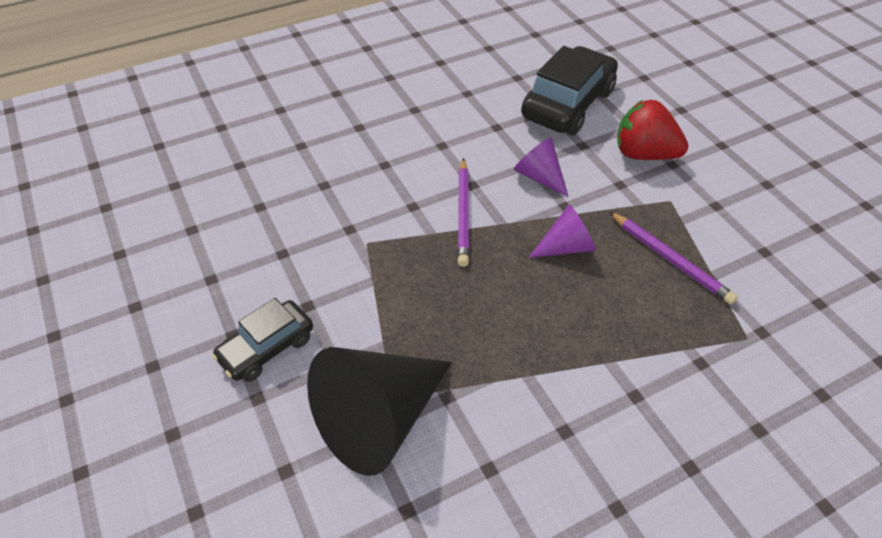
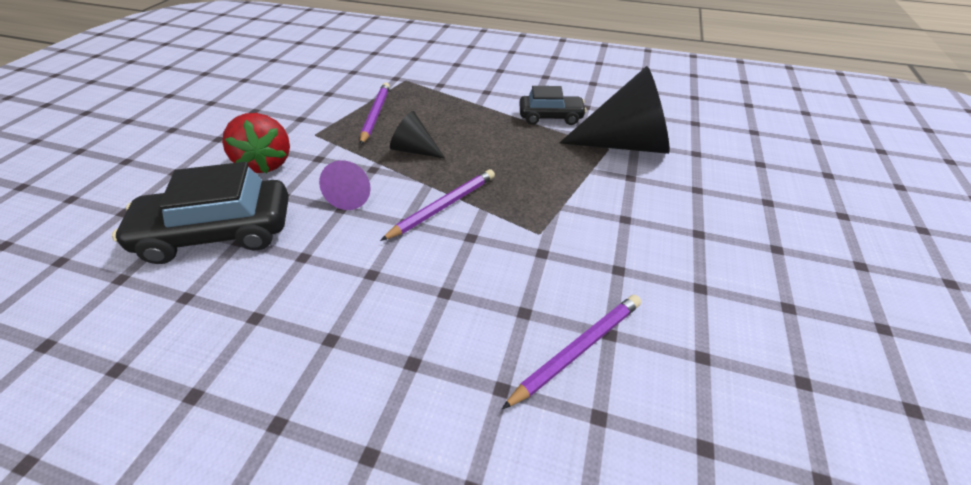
camera: 135 degrees left, 5 degrees down
(266, 348) = (675, 210): black car -> black car (550, 117)
(273, 186) = (578, 349): none -> purple pencil
(566, 247) = (414, 150): purple cone -> black cone

